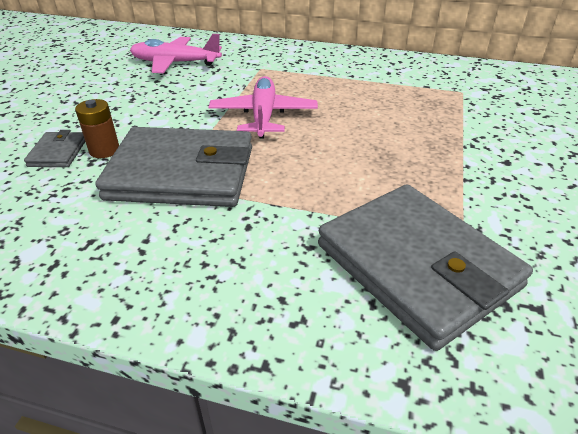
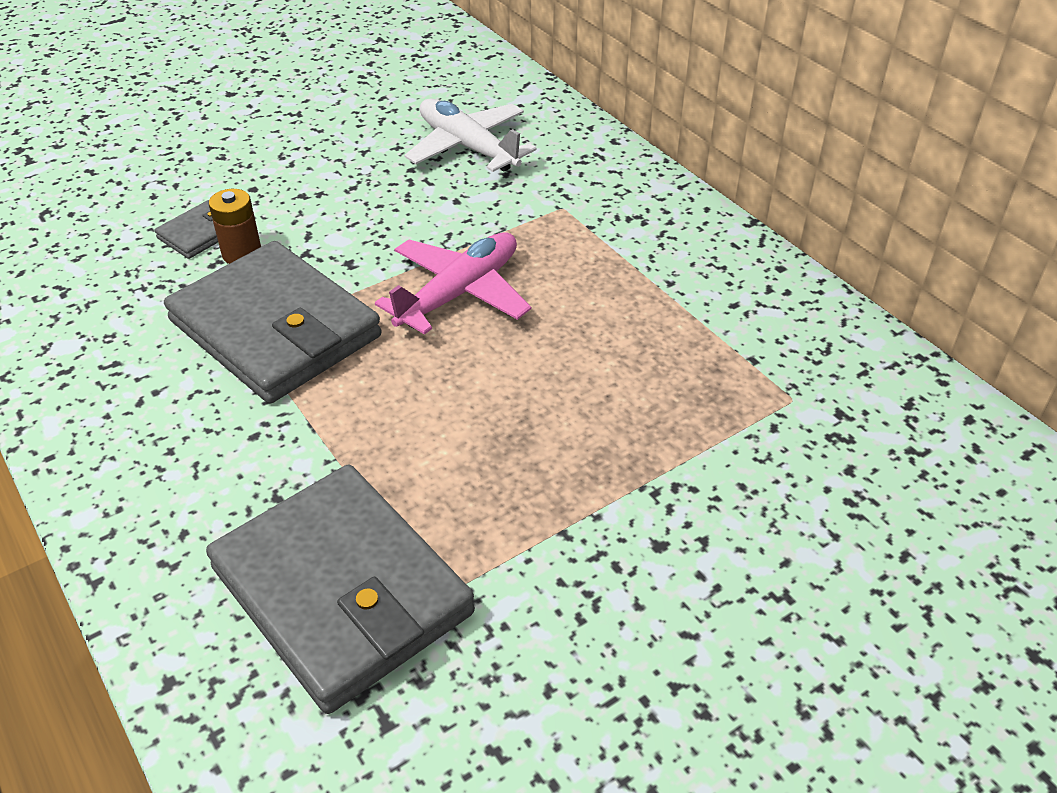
camera: 40 degrees right, 5 degrees up
(175, 63) = (468, 147): pink plane -> white plane
(416, 266) = (341, 591): grey wallet -> grey wallet turned 45 degrees counterclockwise

